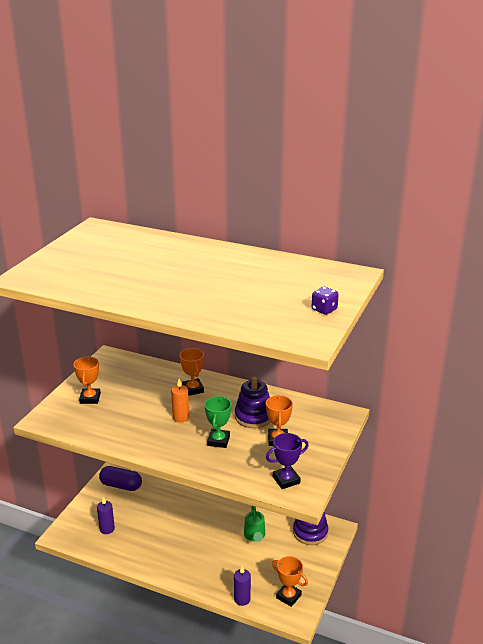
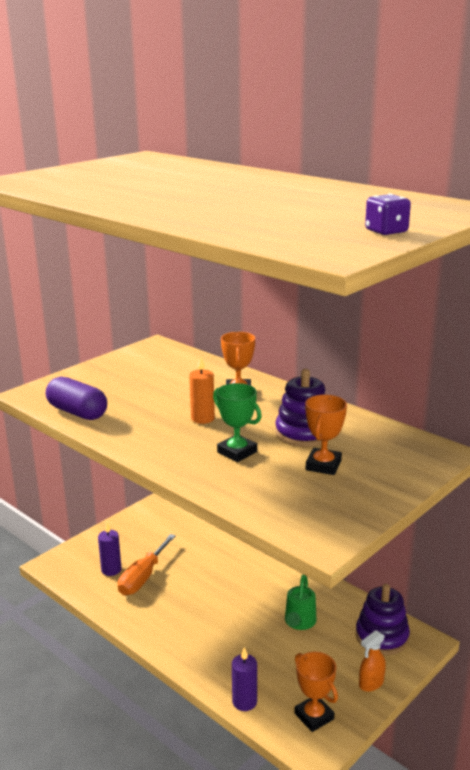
camera: 20 degrees right, 5 degrees down
(90, 398) = (102, 382): orange trophy -> none
(121, 485) = (154, 524): purple capsule -> purple capsule (77, 412)
(133, 529) = (143, 577): none -> orange screwdriver
(218, 441) = (237, 452): green trophy -> green trophy turned 75 degrees counterclockwise
(286, 480) = (307, 516): purple trophy -> none
(315, 565) = (371, 683): none -> orange spray bottle

